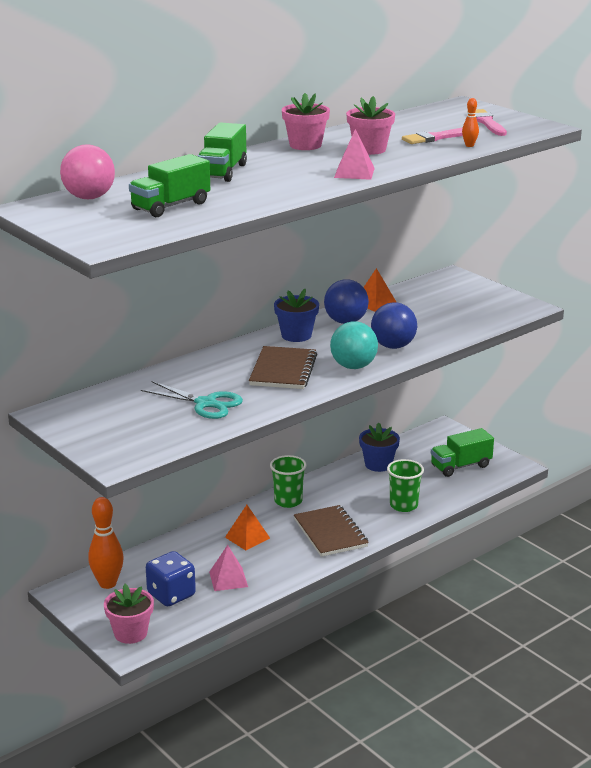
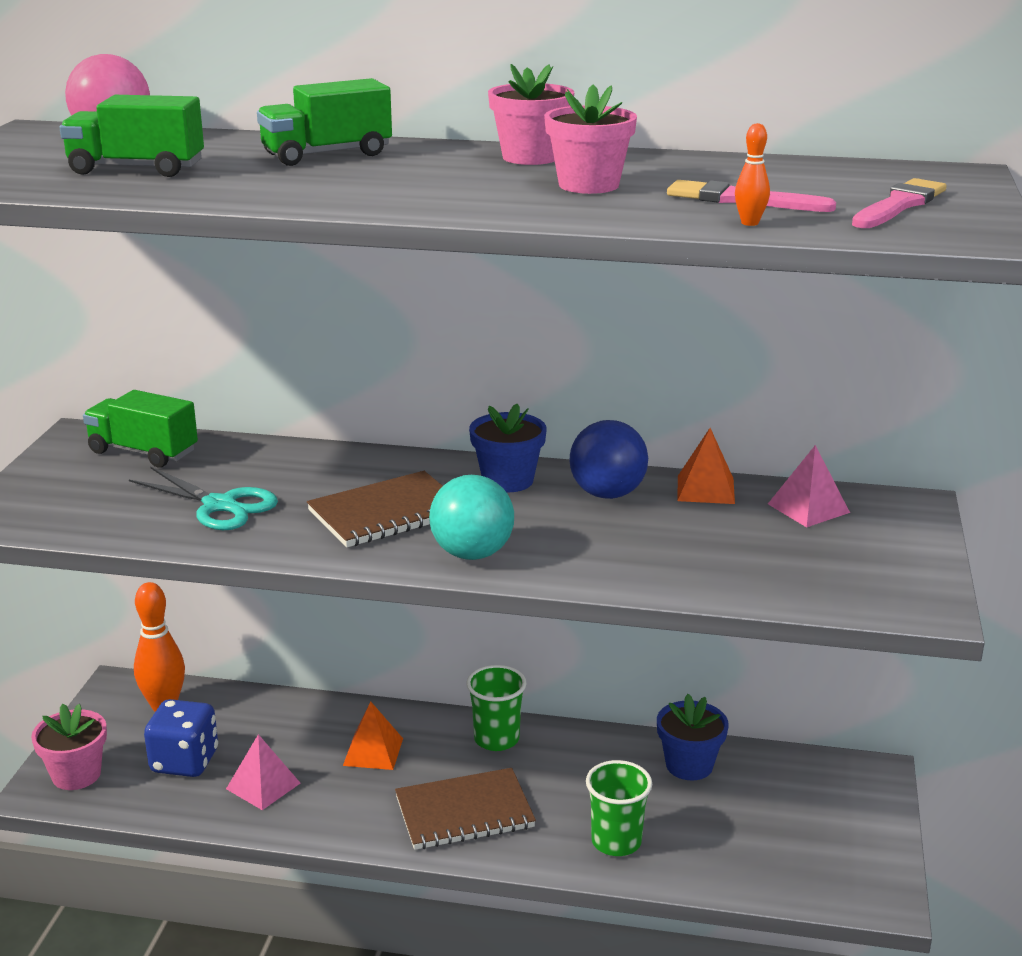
camera: 50 degrees right, 0 degrees up
(206, 403) = (220, 505): turquoise scissors -> turquoise scissors turned 45 degrees counterclockwise
(330, 533) = (464, 812): brown notebook -> brown notebook turned 45 degrees clockwise
(354, 172) = (458, 203): pink pyramid -> pink pyramid (808, 508)
(393, 346) = (585, 556): blue ball -> none
(461, 466) = (797, 842): green truck -> green truck (143, 452)

